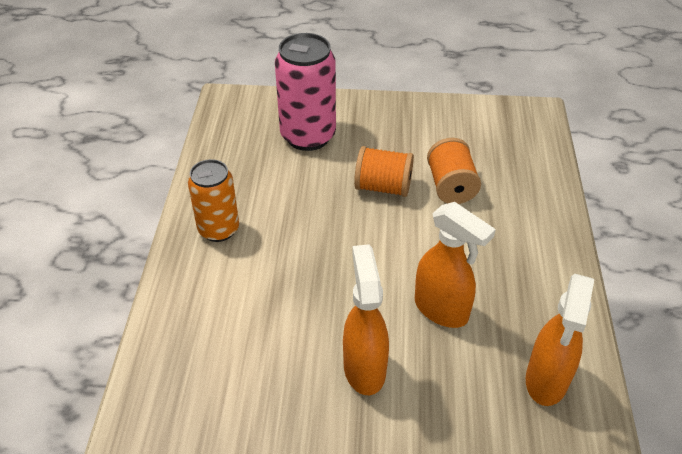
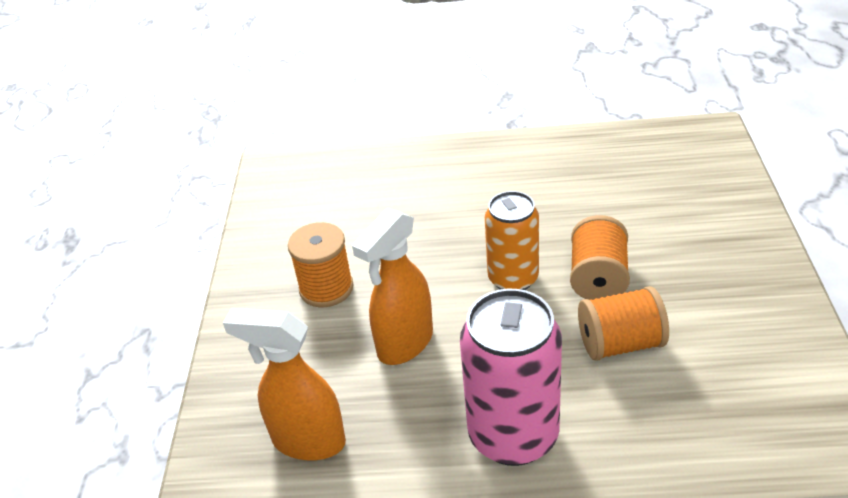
camera: 90 degrees right, 5 degrees down
(218, 229) = (495, 165): orange can -> orange can (513, 278)
(308, 136) = (671, 204): pink can -> pink can (513, 435)
(364, 368) = (326, 288): orange spray bottle -> orange spool

